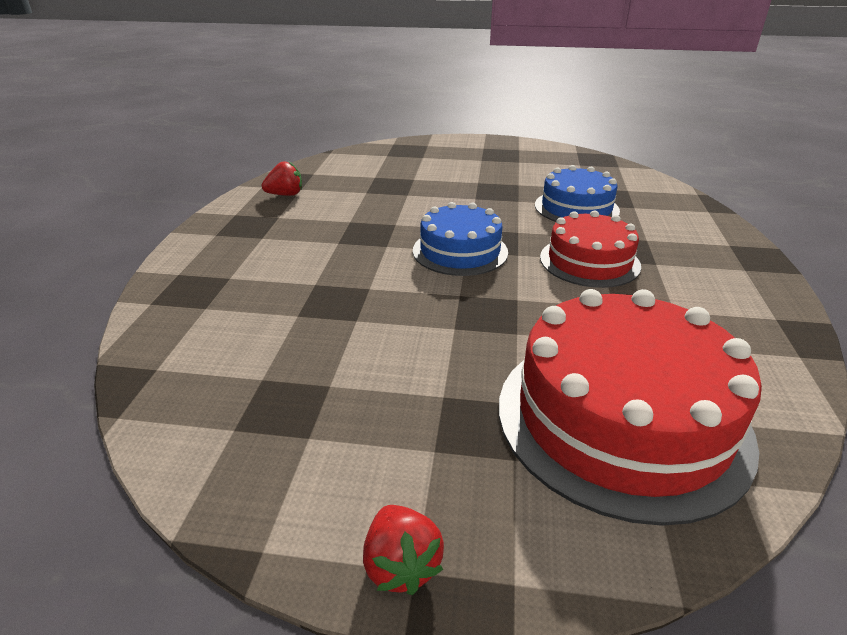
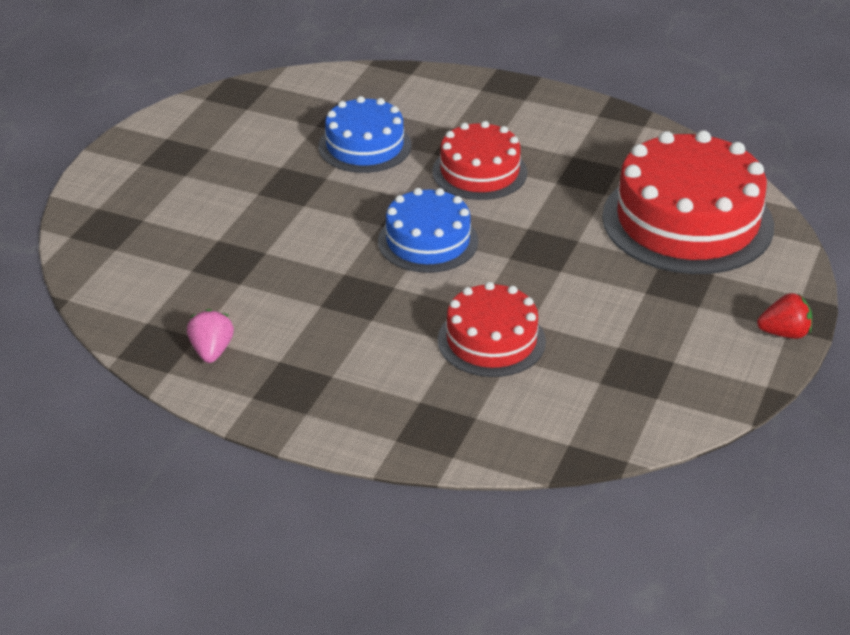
camera: 75 degrees left, 5 degrees up
(285, 195) = (211, 351): red strawberry -> pink strawberry
(322, 301) = (491, 340): none -> red cake

